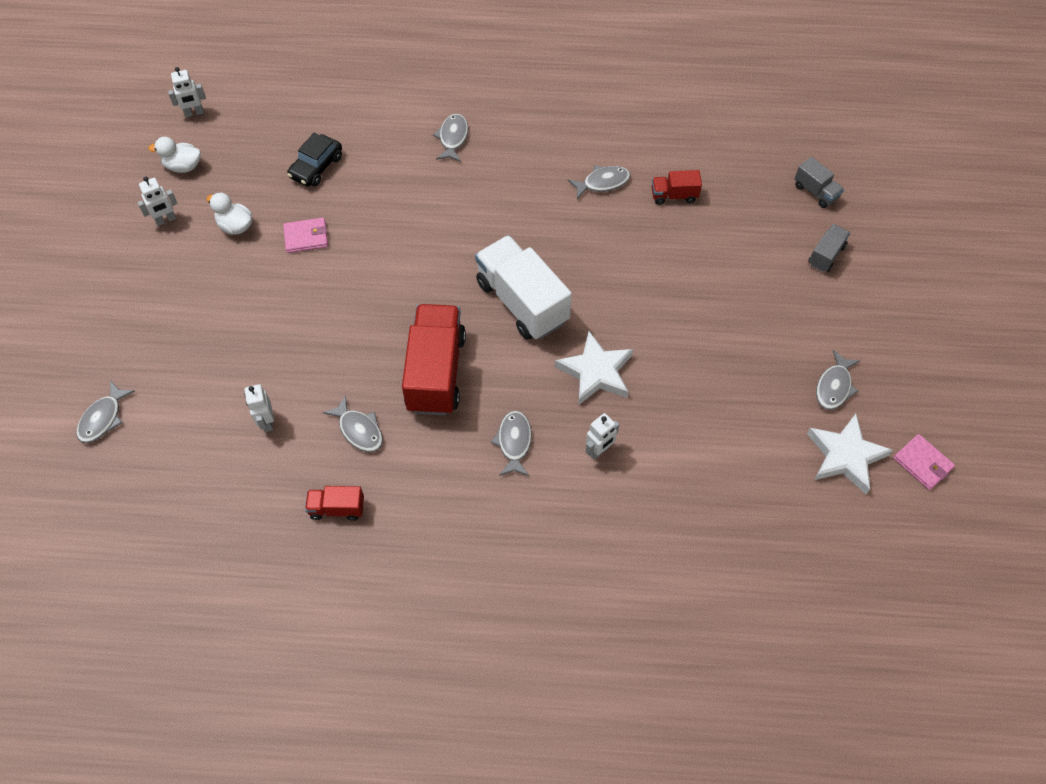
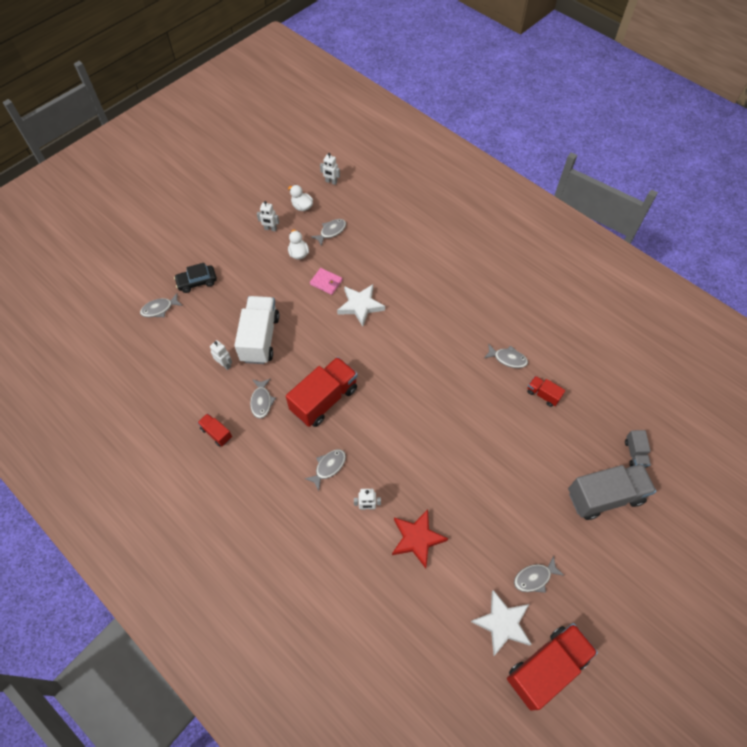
camera: 40 degrees right, 0 degrees up
(267, 422) = (225, 364): white robot -> white robot turned 105 degrees clockwise
(316, 167) = (364, 248): black car -> black car (197, 282)
(453, 138) = (447, 278): grey fish -> grey fish (331, 231)
(522, 302) = (402, 394): white truck -> white truck (260, 338)
(596, 372) = (405, 462): white star -> white star (360, 306)
(683, 441) = (417, 538): none -> red star
(826, 255) = (604, 496): grey truck -> grey truck, size x2.09
(922, 463) = (546, 667): pink wallet -> red truck

